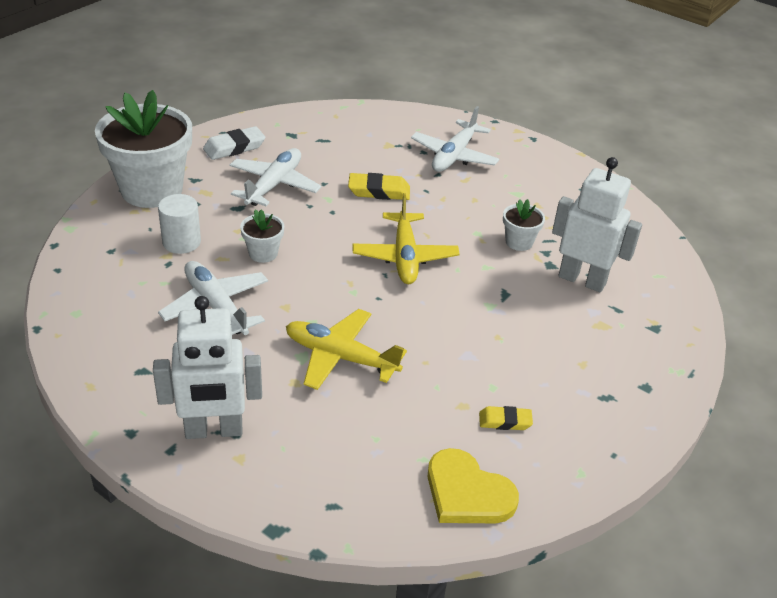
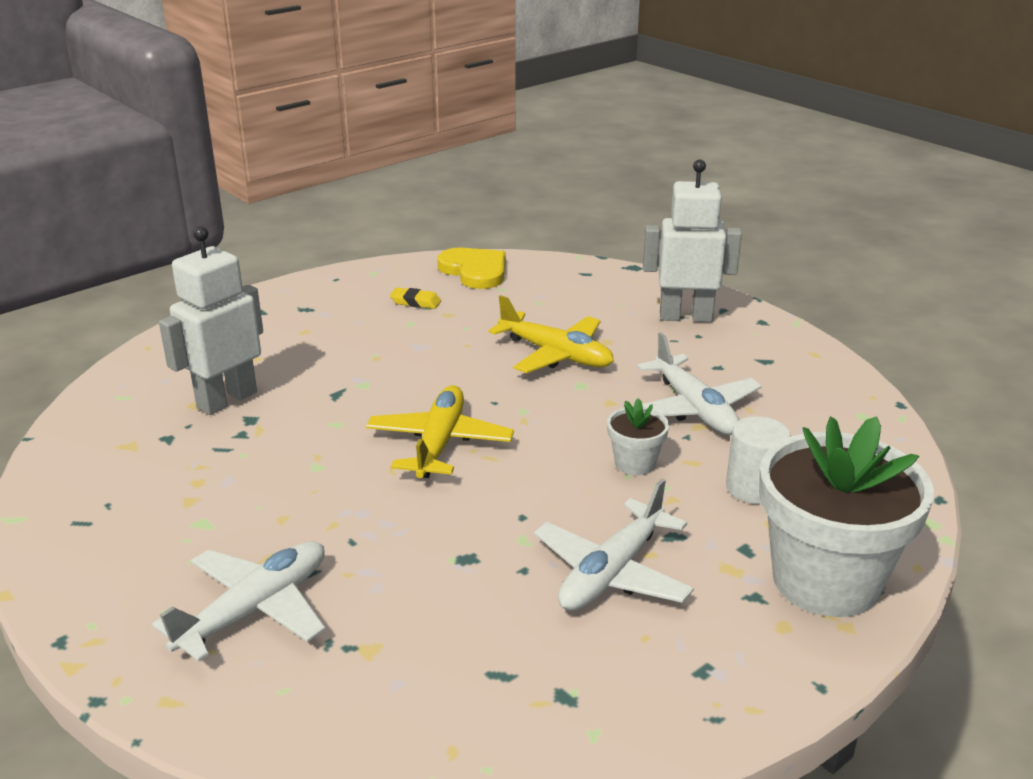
camera: 165 degrees left, 10 degrees down
(234, 147) = (687, 668): white eraser -> none
(379, 191) = (433, 545): yellow eraser -> none
(519, 242) = (267, 449): white flower pot -> none
(582, 280) = (226, 400): white robot -> white robot turned 90 degrees clockwise

